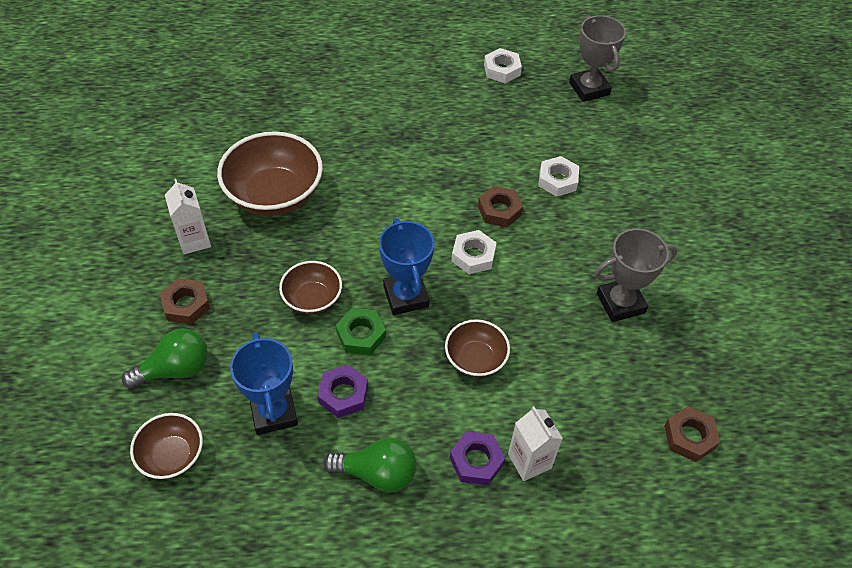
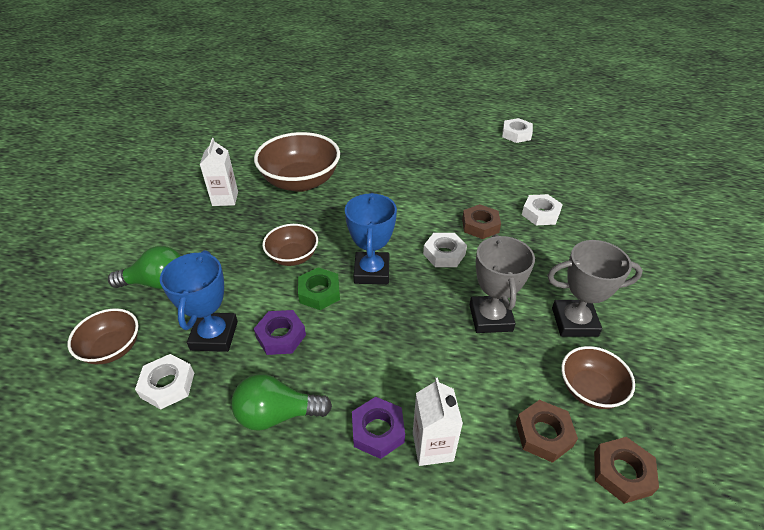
camera: 20 degrees right, 10 degrees down
(186, 305) = (193, 239): brown nut -> brown nut (544, 434)
(254, 476) = (168, 385): none -> white nut
(377, 473) = (277, 414): green light bulb -> green light bulb turned 150 degrees clockwise
(475, 359) = (413, 337): brown bowl -> brown bowl (590, 389)
(589, 88) = (588, 157): grey trophy -> grey trophy (490, 318)

